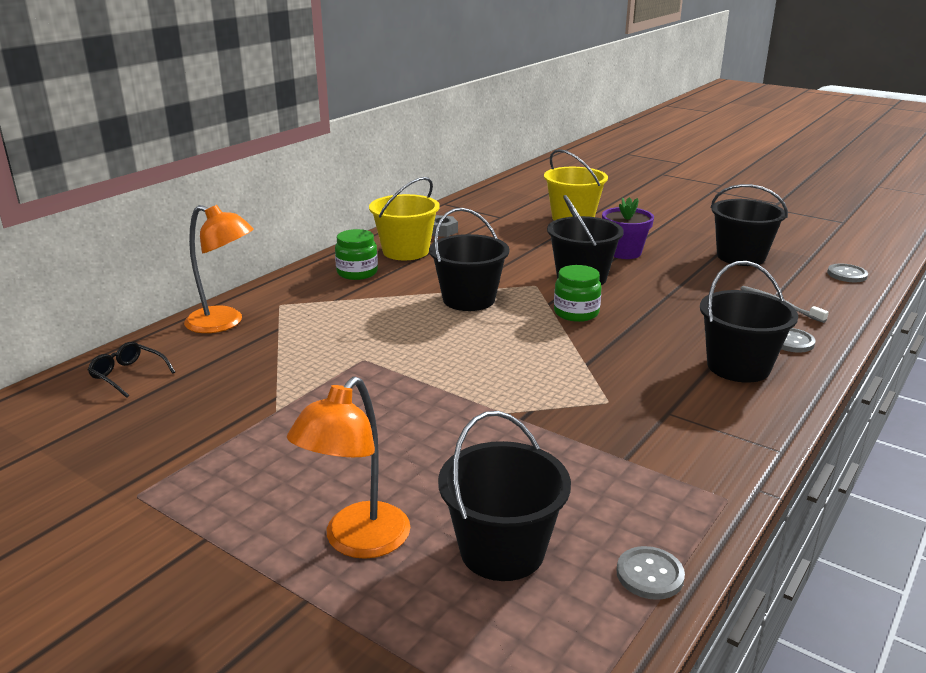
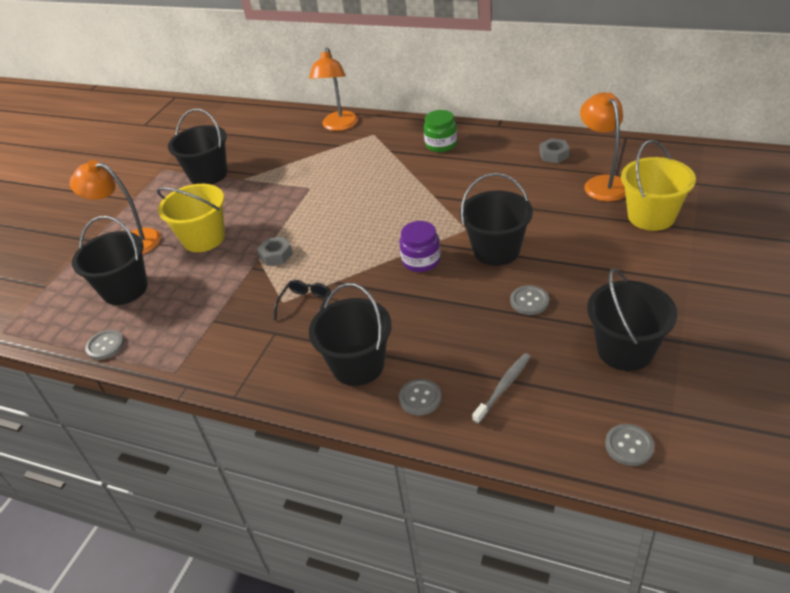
camera: 80 degrees right, 15 degrees up
(128, 375) = (268, 123): black glasses -> black glasses (306, 304)
(405, 251) = (496, 151): yellow bucket -> yellow bucket (204, 238)
(469, 299) = (420, 204): black bucket -> black bucket (208, 175)
(504, 398) = (276, 255): none -> grey nut
(509, 223) = (602, 183): none -> orange lamp
(576, 313) = (421, 261): green jar -> purple jar
(624, 252) = (577, 265): purple flower pot -> none
(666, 277) = (529, 301): none -> grey button

